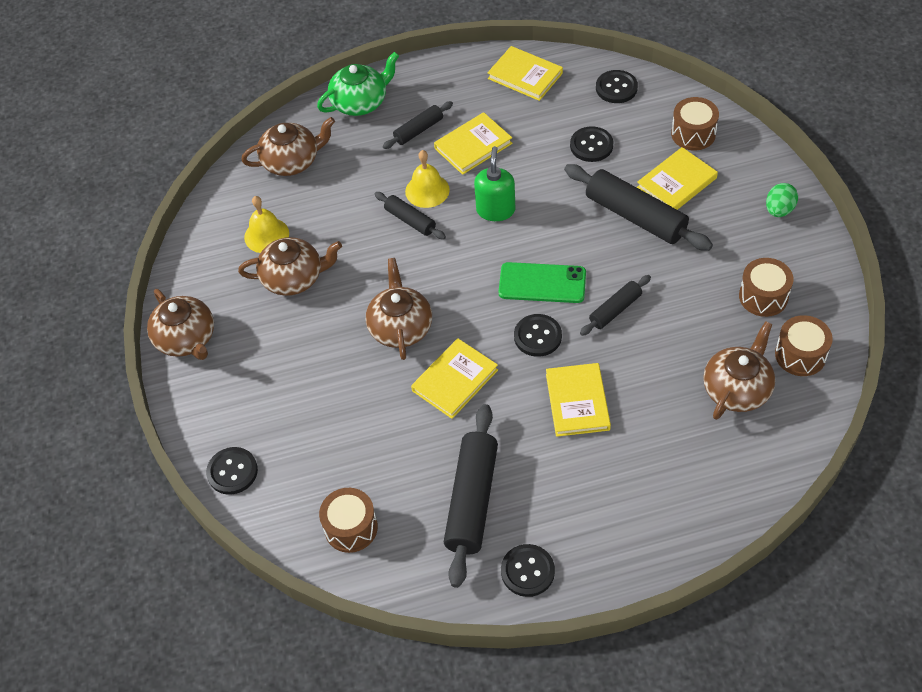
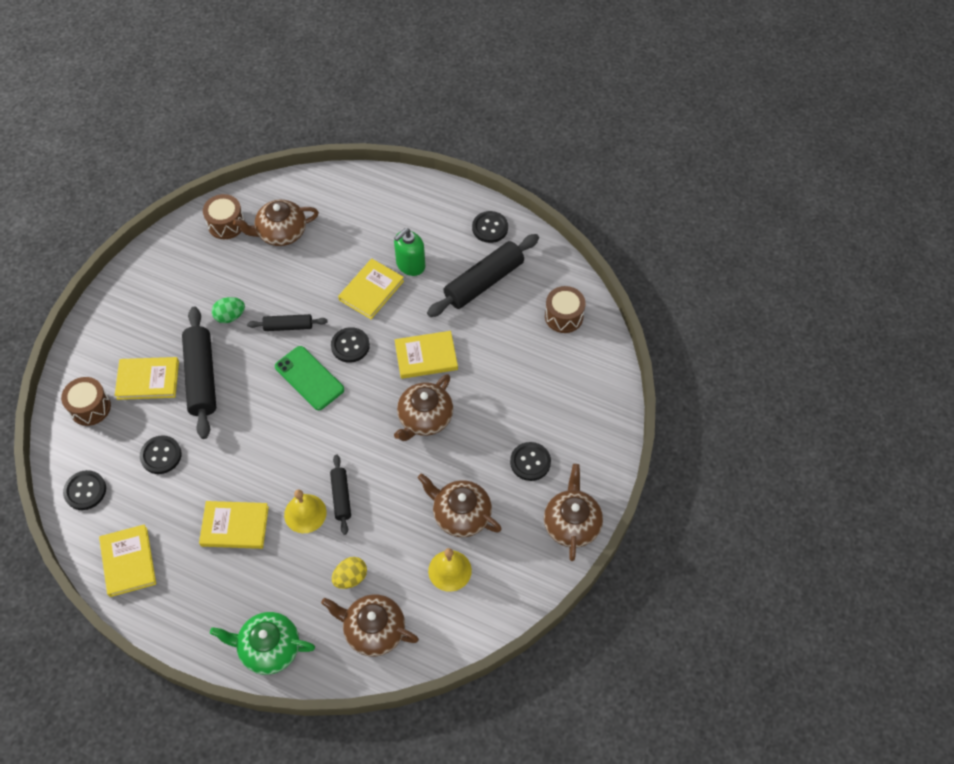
camera: 145 degrees left, 5 degrees up
(232, 472) = (608, 401): black button -> black button (530, 462)
(344, 178) = (350, 578): none -> yellow egg
(419, 130) = (256, 576): black rolling pin -> none
(495, 210) = (278, 457): green soap dispenser -> green soap dispenser (410, 265)
(763, 296) = (200, 269): brown drum -> none
(779, 210) = (118, 311): green egg -> green egg (230, 316)

